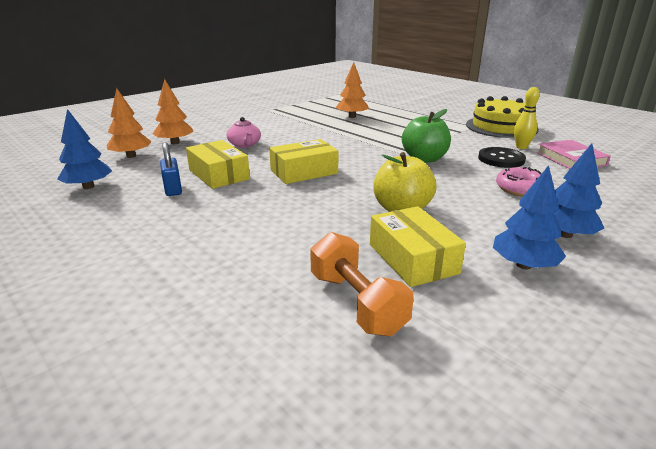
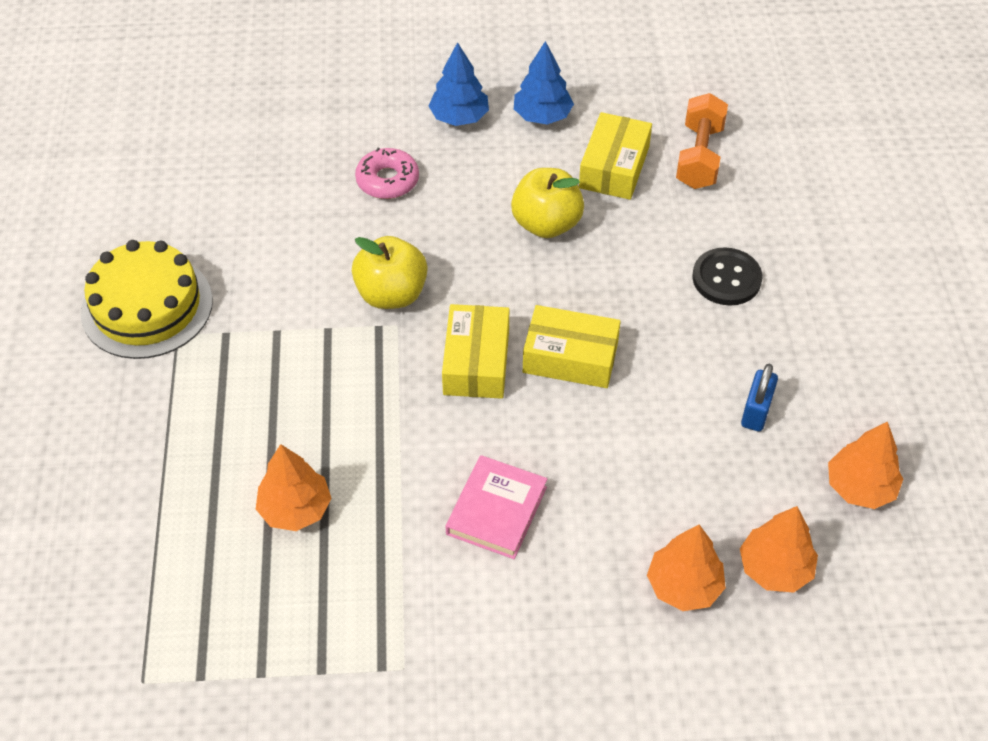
camera: 140 degrees left, 25 degrees up
(88, 187) = (860, 487): blue tree -> orange tree
(219, 174) = (680, 418): yellow box -> yellow box (476, 362)
(245, 145) = (580, 500): pink teapot -> none
(424, 159) = (391, 294): green apple -> yellow apple
(501, 159) = (307, 236): black button -> black button (726, 278)
(521, 147) = (232, 243): yellow bowling pin -> none
(570, 159) = (233, 187): pink book -> pink book (496, 510)

